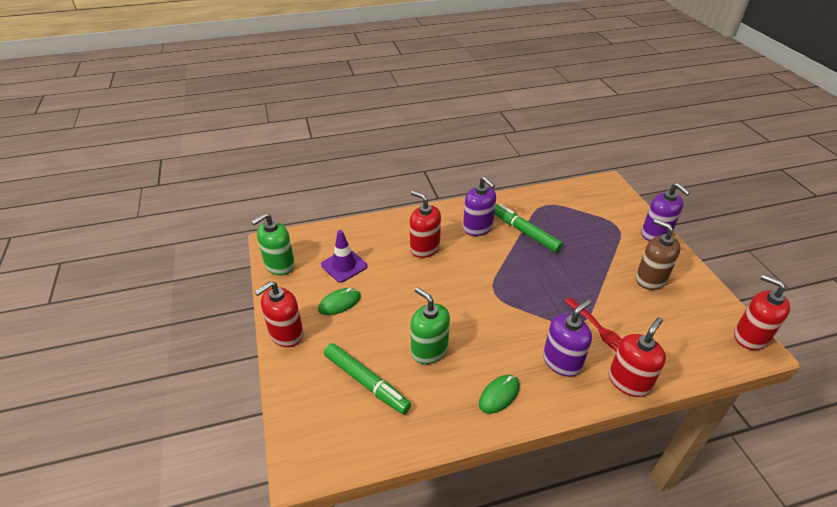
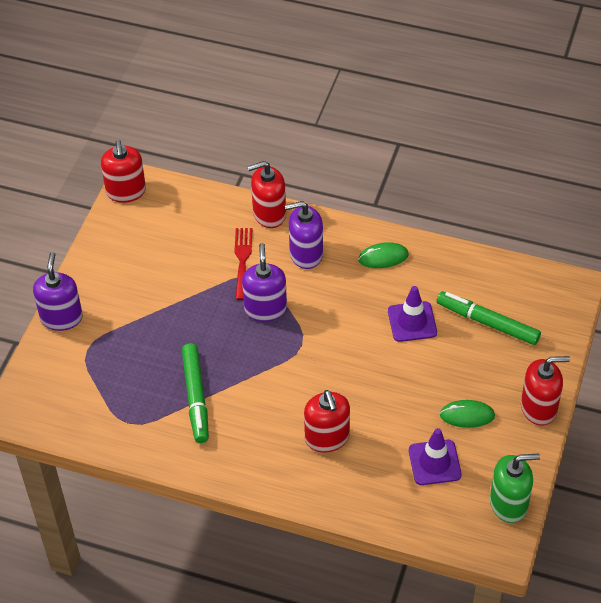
camera: 145 degrees left, 10 degrees up
(366, 382) = (487, 323): green marker -> green marker turned 45 degrees counterclockwise
(429, 350) = (412, 322): green soap dispenser -> purple traffic cone
(478, 227) = (242, 433): purple soap dispenser -> purple soap dispenser (265, 309)
(650, 279) = (136, 277): brown soap dispenser -> none

